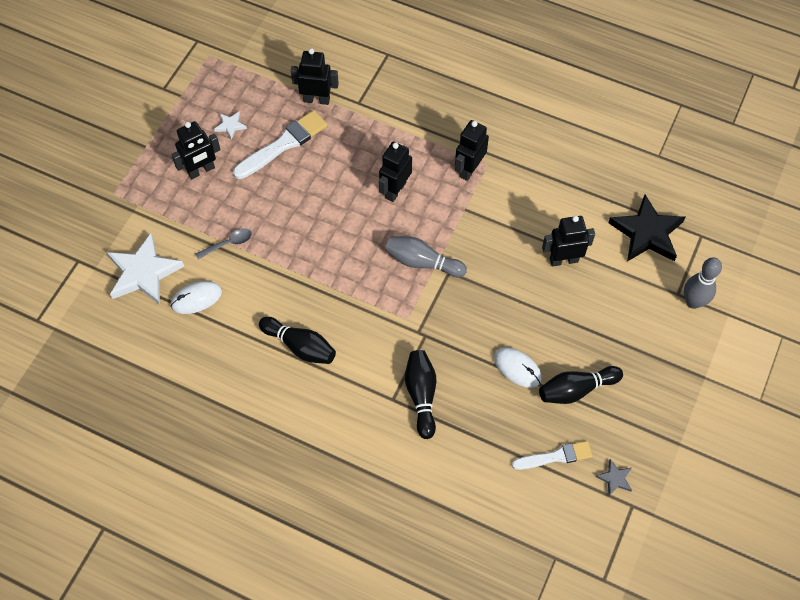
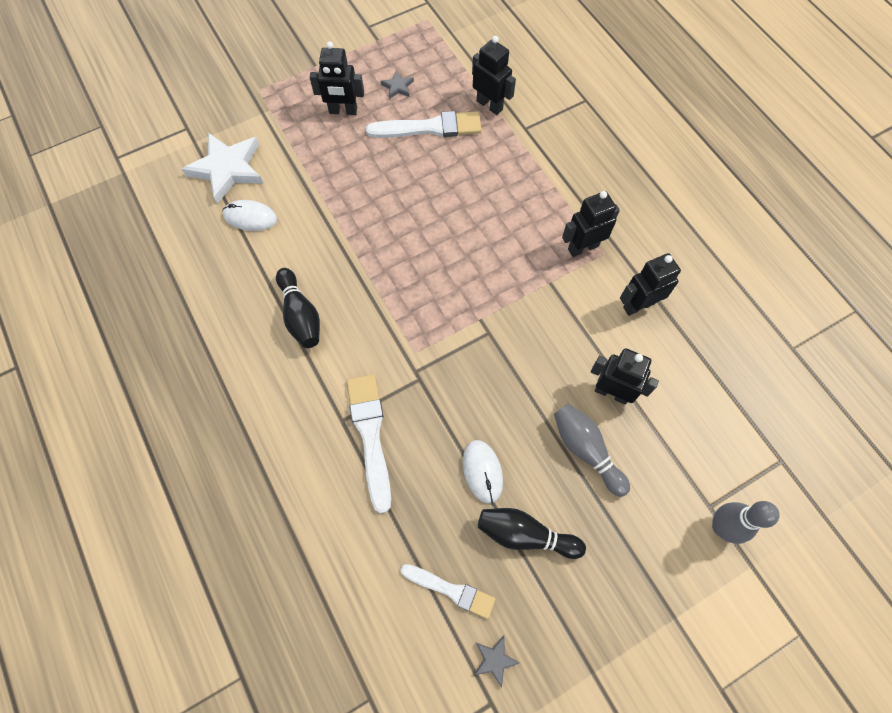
camera: 35 degrees right, 5 degrees up
(228, 243) = (314, 186): grey spoon -> none
(230, 126) = (398, 87): white star -> grey star
(395, 190) = (497, 225): black robot -> black robot (638, 305)
(421, 395) = (370, 435): black bowling pin -> white brush
(422, 262) = (470, 308): grey bowling pin -> grey bowling pin (586, 450)
(647, 233) = (721, 420): black star -> none

